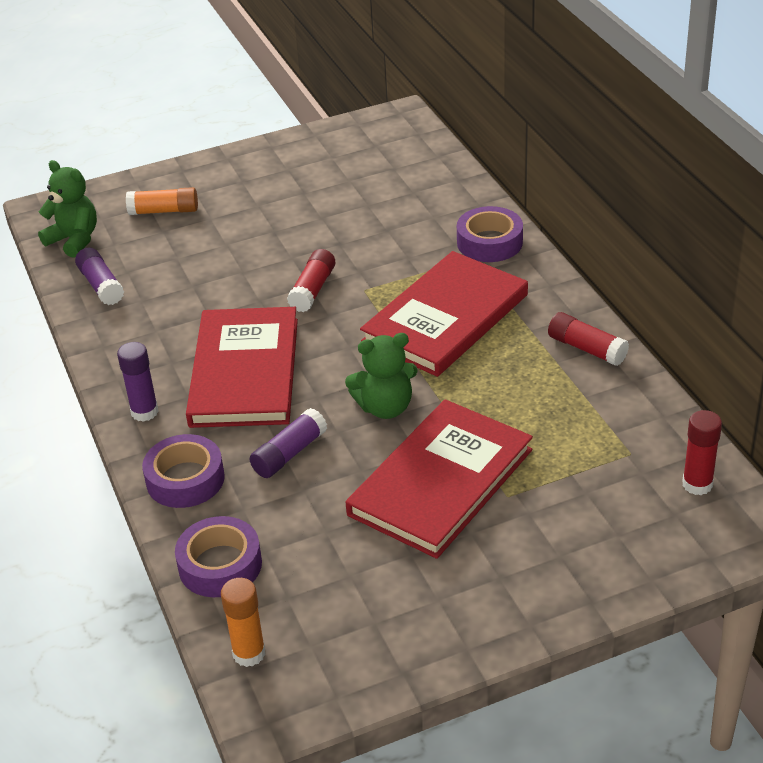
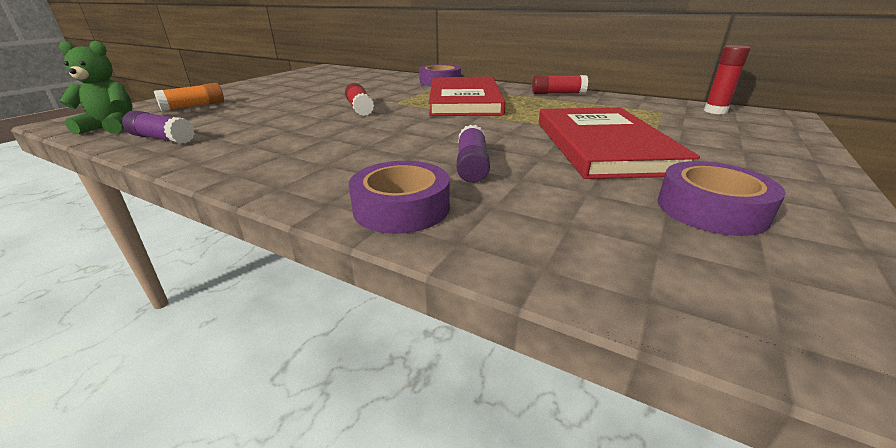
camera: 40 degrees left, 10 degrees down
(144, 412) = (292, 183): purple glue stick -> none
(220, 565) = (549, 252): purple tape -> purple tape (711, 209)
(245, 372) = (362, 143): red book -> none
(249, 653) = (745, 318): orange glue stick -> none
(385, 407) = (497, 131): green teddy bear -> none

